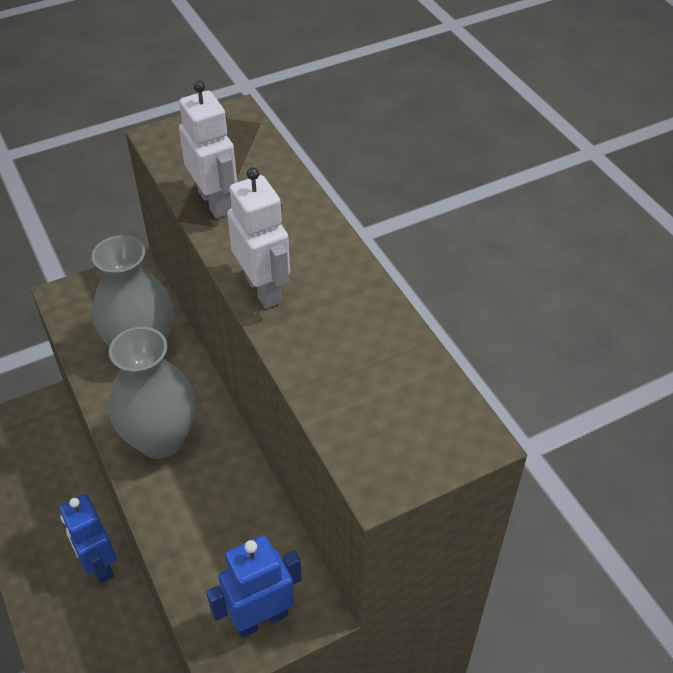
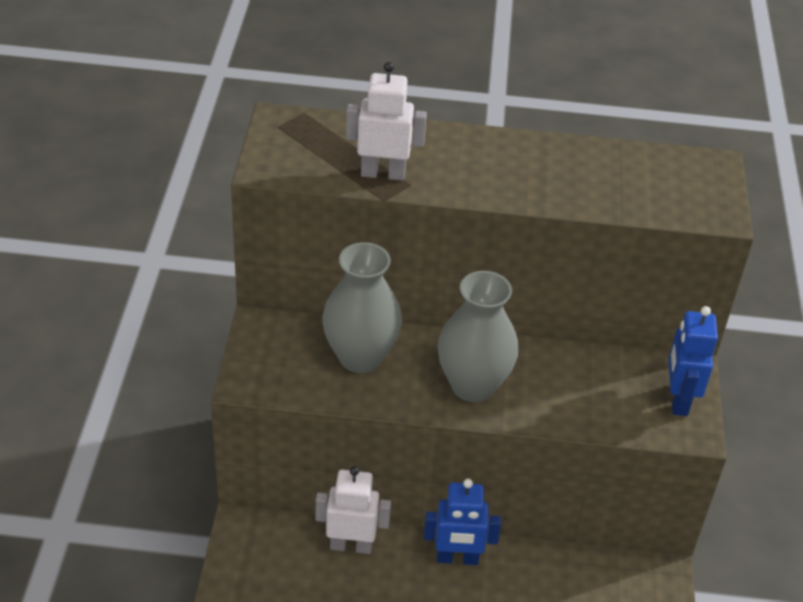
camera: 60 degrees left, 5 degrees down
(263, 289) = (506, 190): white robot -> white robot (351, 545)

